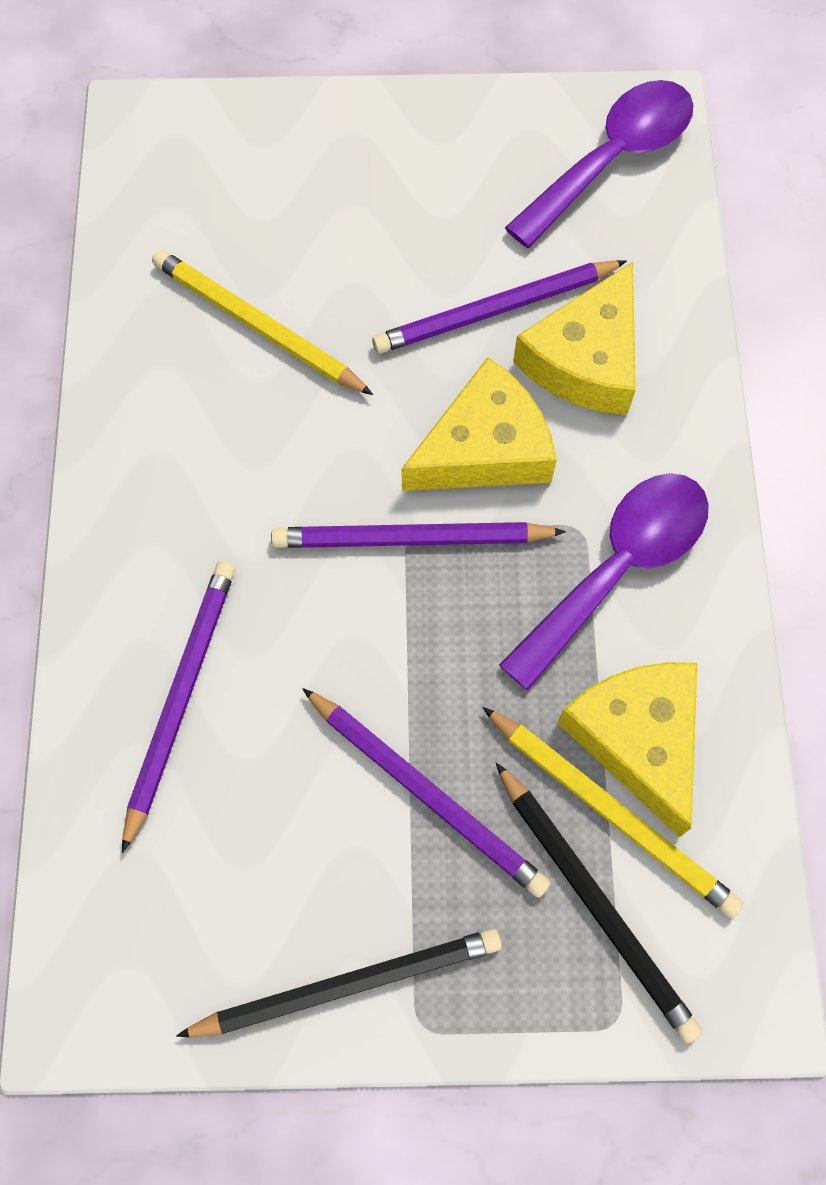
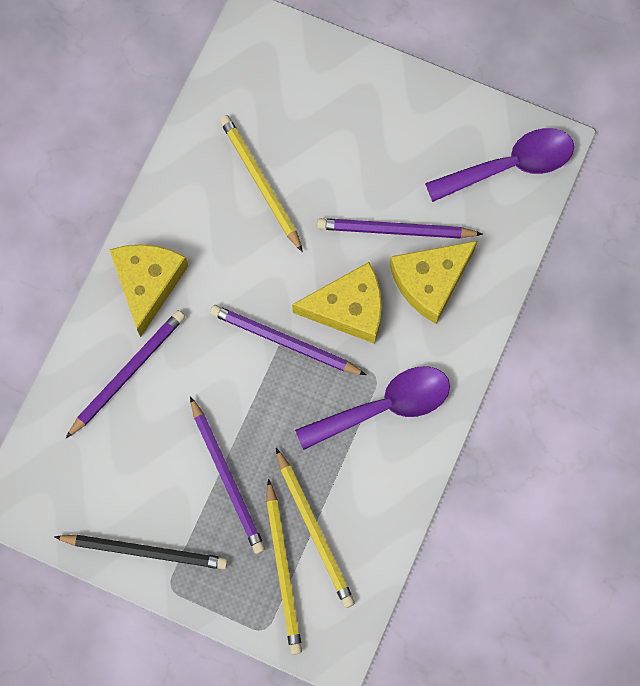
camera: 25 degrees right, 5 degrees up
(595, 902) = (283, 569): black pencil -> yellow pencil
(637, 738) = (347, 499): yellow cheese -> yellow cheese (147, 283)

